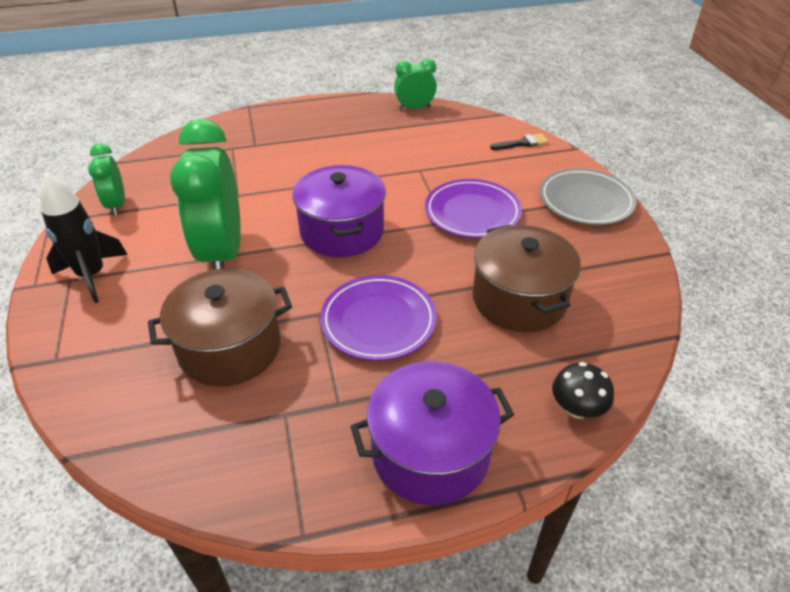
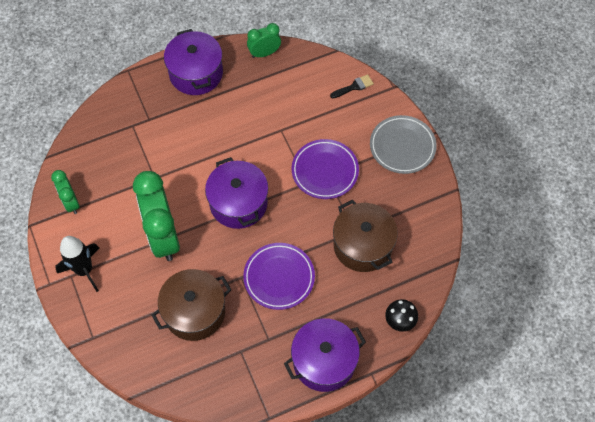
camera: 10 degrees left, 20 degrees up
(327, 115) = (196, 73): none -> purple pot

